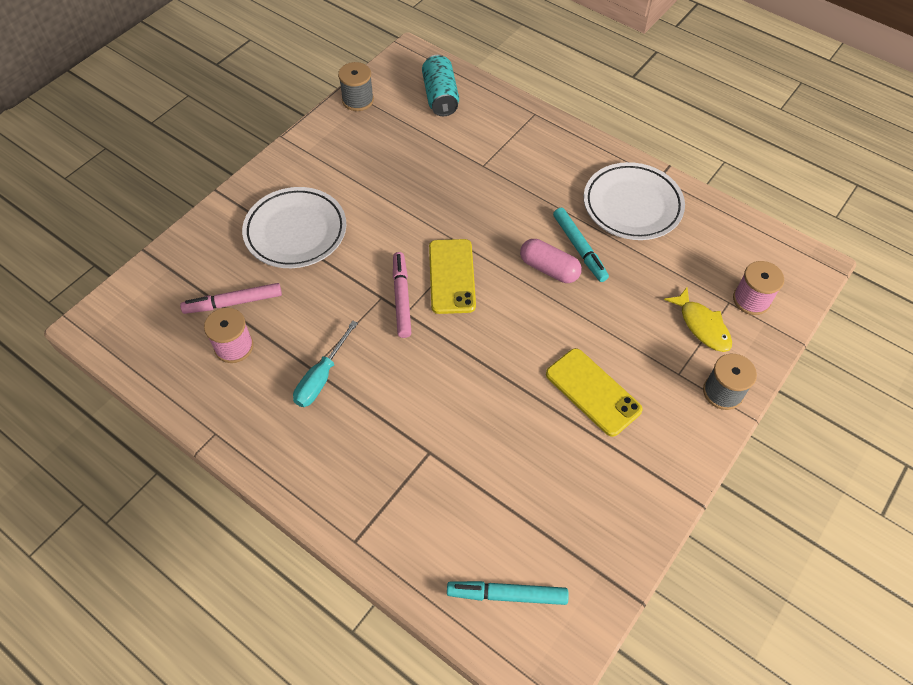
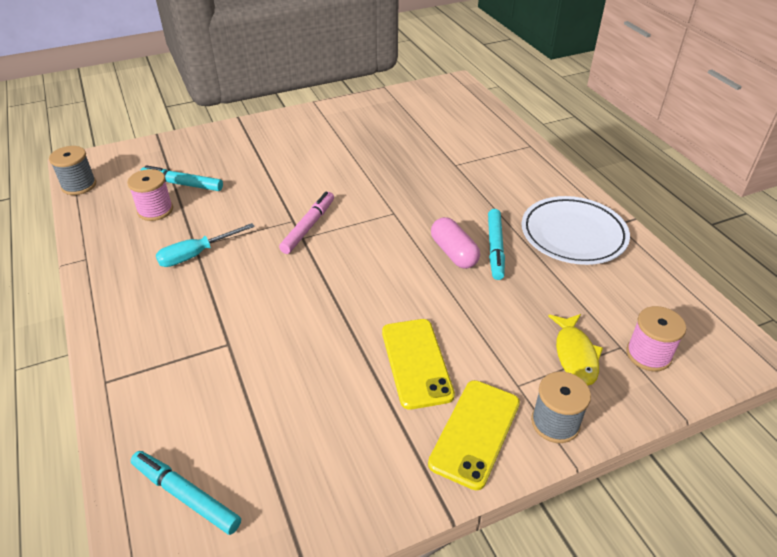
camera: 30 degrees right, 15 degrees down
(233, 303) = (182, 184): pink marker -> turquoise marker
(295, 231) = (269, 158): white plate -> none
(358, 100) = (390, 97): grey spool -> grey spool (79, 185)
(440, 96) = (457, 113): turquoise can -> none
(451, 276) = (363, 227): yellow phone -> yellow phone (475, 433)

